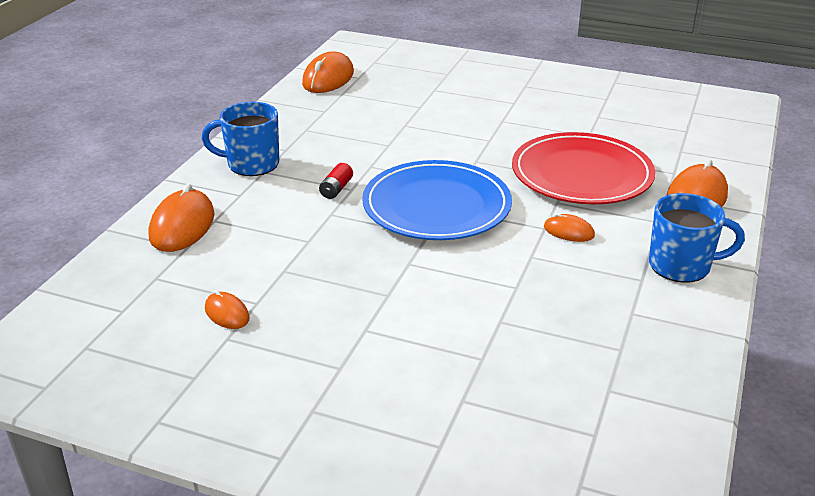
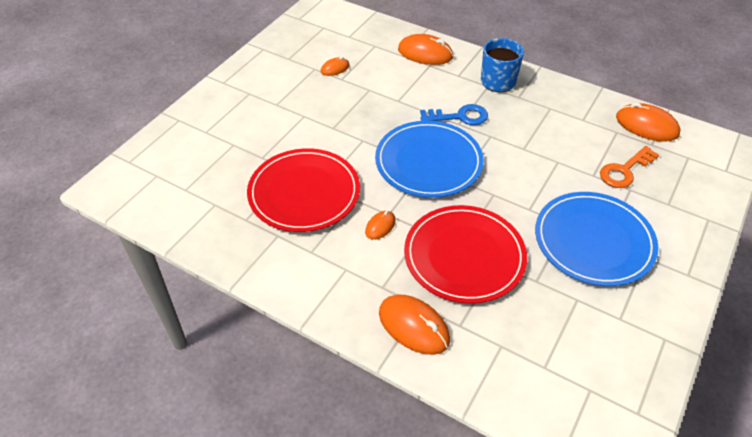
camera: 100 degrees right, 15 degrees up
(336, 189) = (459, 116): red battery -> blue key
(406, 91) = (625, 170): none -> orange key
(518, 108) = (593, 241): none -> blue plate
(541, 301) = (304, 193): none -> red plate
(681, 266) = (320, 280): blue mug -> none

